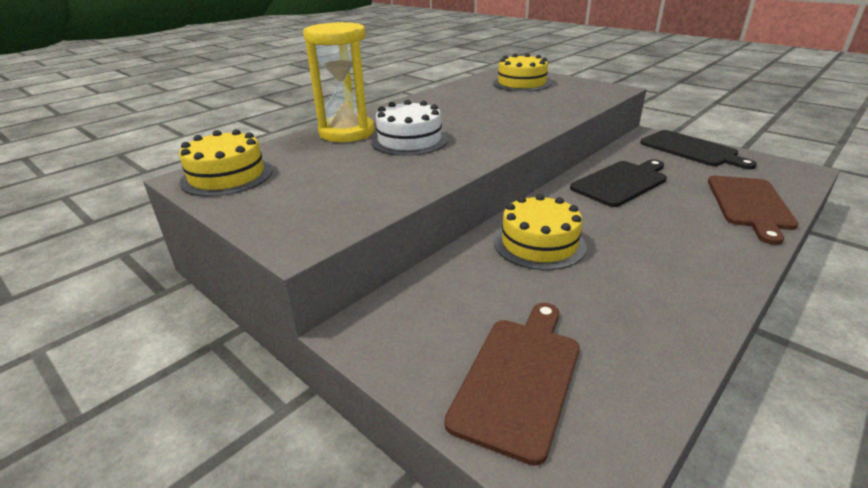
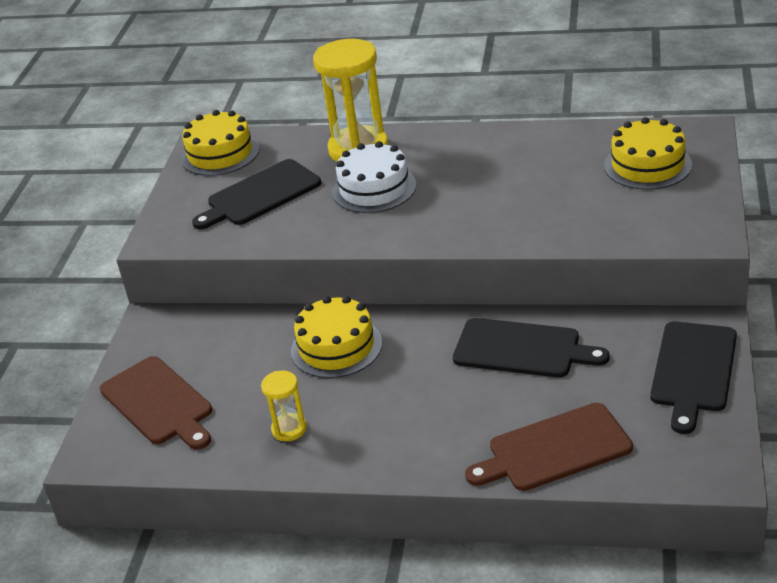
camera: 60 degrees right, 5 degrees up
(330, 177) = (260, 195): none -> black cutting board
(519, 378) = (158, 403): brown cutting board -> brown cutting board turned 60 degrees clockwise
(642, 303) = (289, 429): none -> yellow hourglass

